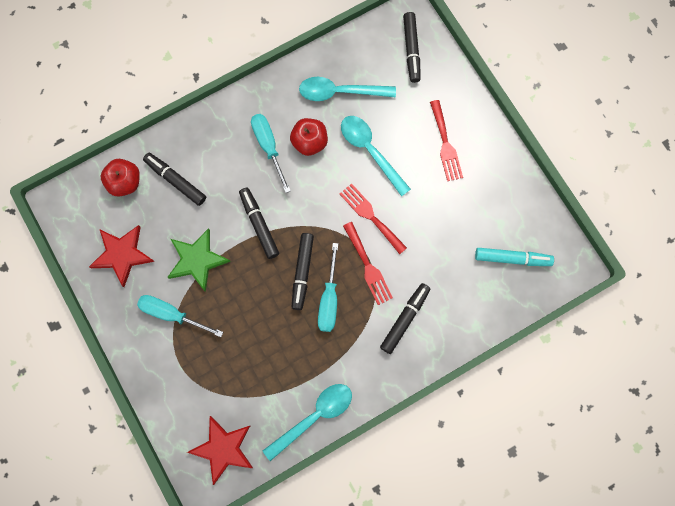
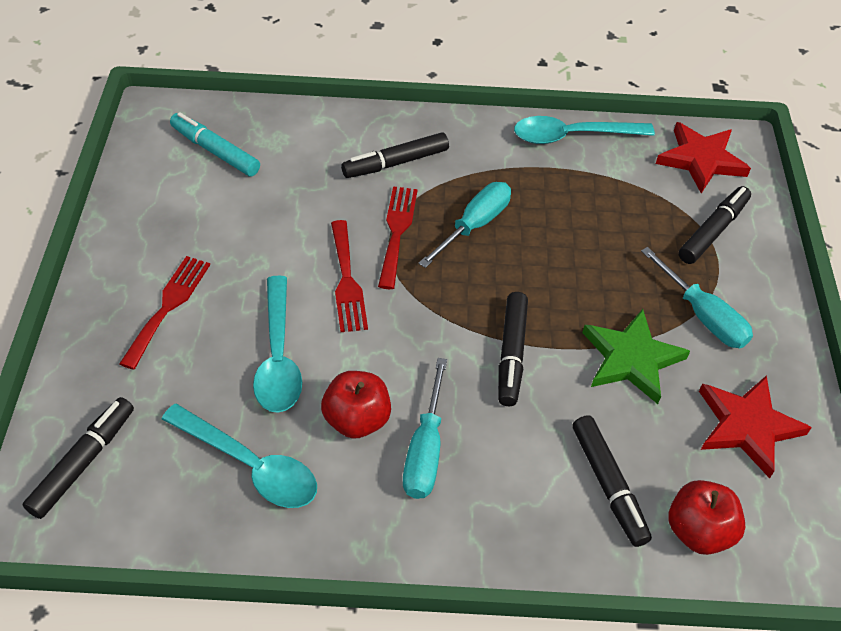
camera: 150 degrees left, 25 degrees down
(302, 272) = (488, 269): black marker -> black marker (713, 231)

